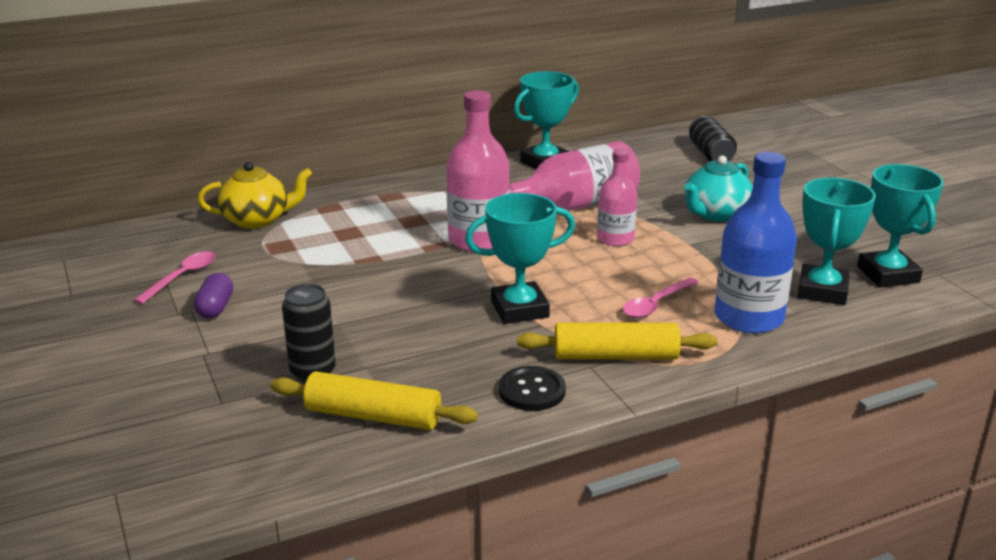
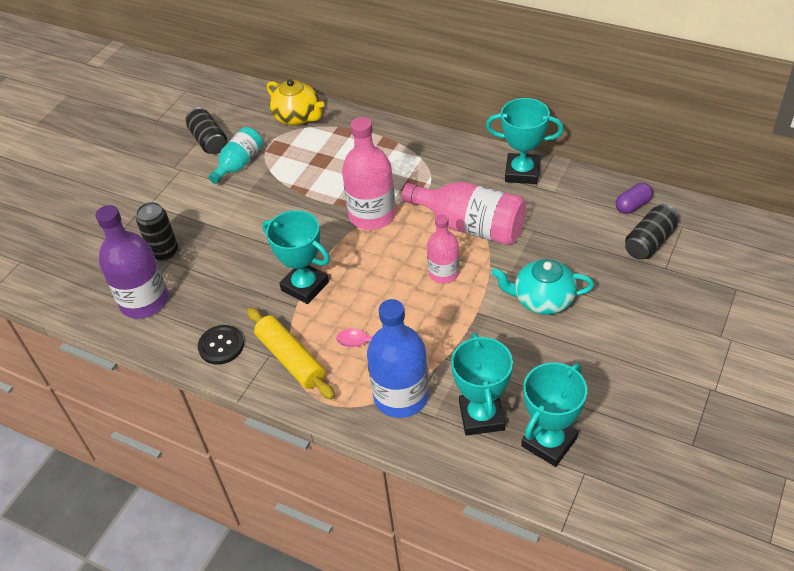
camera: 55 degrees right, 20 degrees up
(182, 277) = (208, 141): pink spoon -> black can
(215, 308) = (191, 174): purple capsule -> purple capsule (632, 205)
(260, 275) = (239, 164): none -> turquoise bottle
(373, 416) = (144, 301): yellow rolling pin -> purple bottle
(822, 291) = (481, 416): turquoise trophy -> turquoise trophy turned 75 degrees counterclockwise

